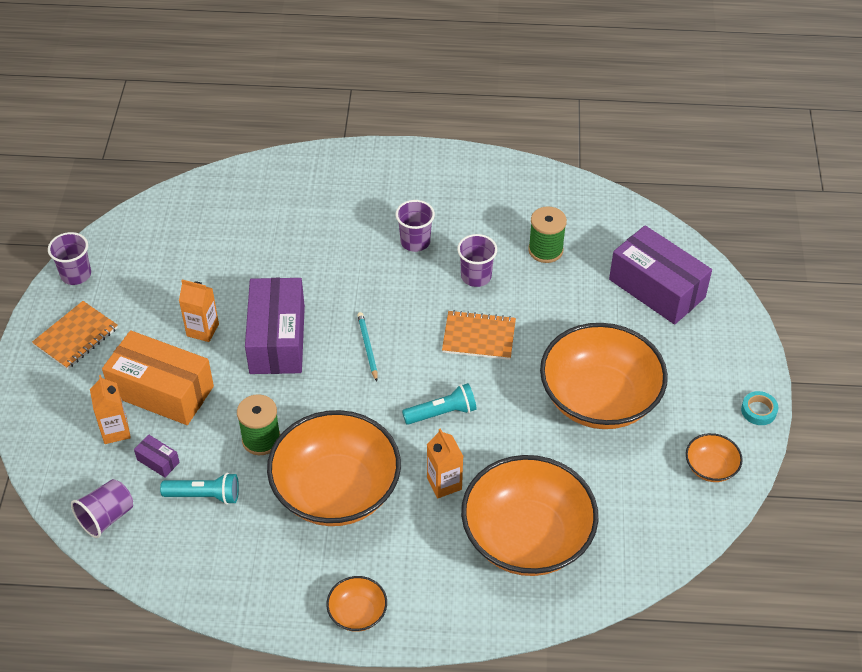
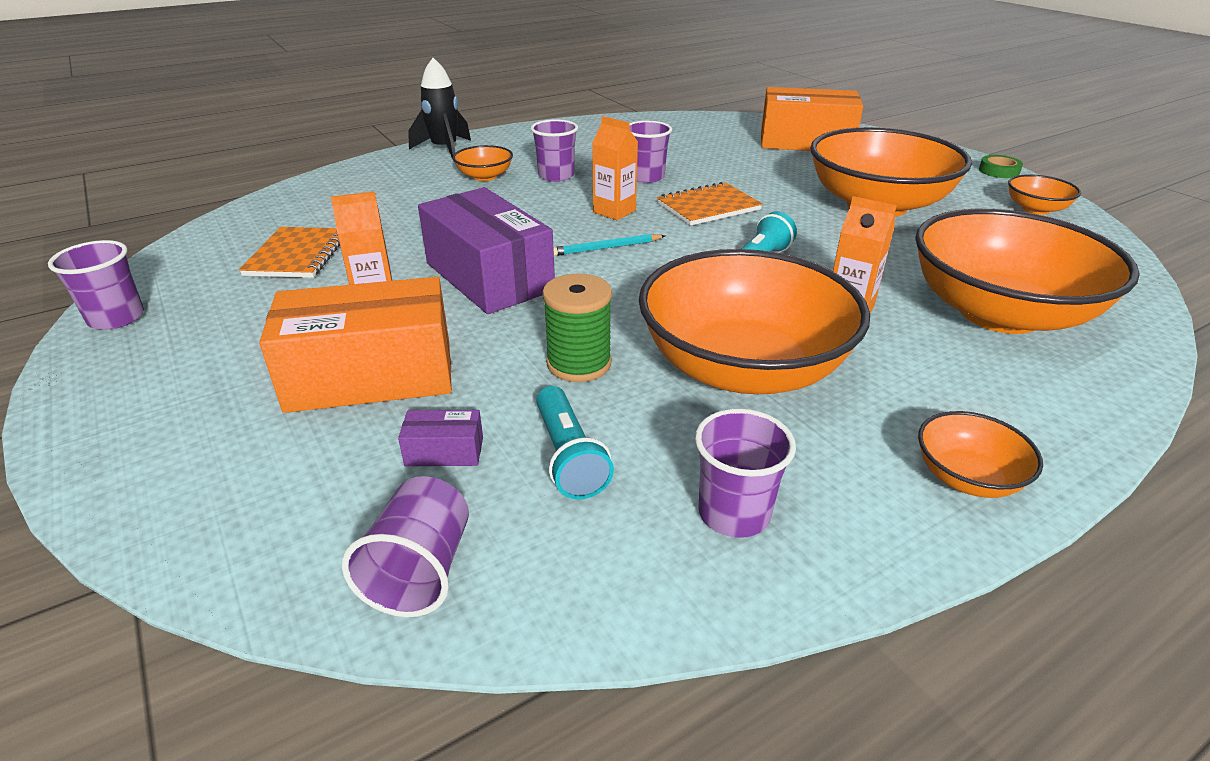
camera: 35 degrees left, 15 degrees down
(76, 337) = (163, 374): orange notebook -> orange notebook (297, 255)
(115, 431) = (330, 448): orange carton -> orange carton (614, 211)
(204, 495) = (568, 457): turquoise flashlight -> turquoise flashlight turned 105 degrees clockwise
(241, 566) = (734, 513): none -> purple cup
(366, 217) = (484, 176): none -> orange bowl
(368, 347) = (606, 248): turquoise pencil -> turquoise pencil turned 60 degrees counterclockwise
(369, 162) = (444, 150): none -> black rocket
(545, 250) = (684, 149): green spool -> none
(657, 288) = (805, 142): purple box -> orange box
(758, 411) = (999, 171): turquoise tape -> green tape

